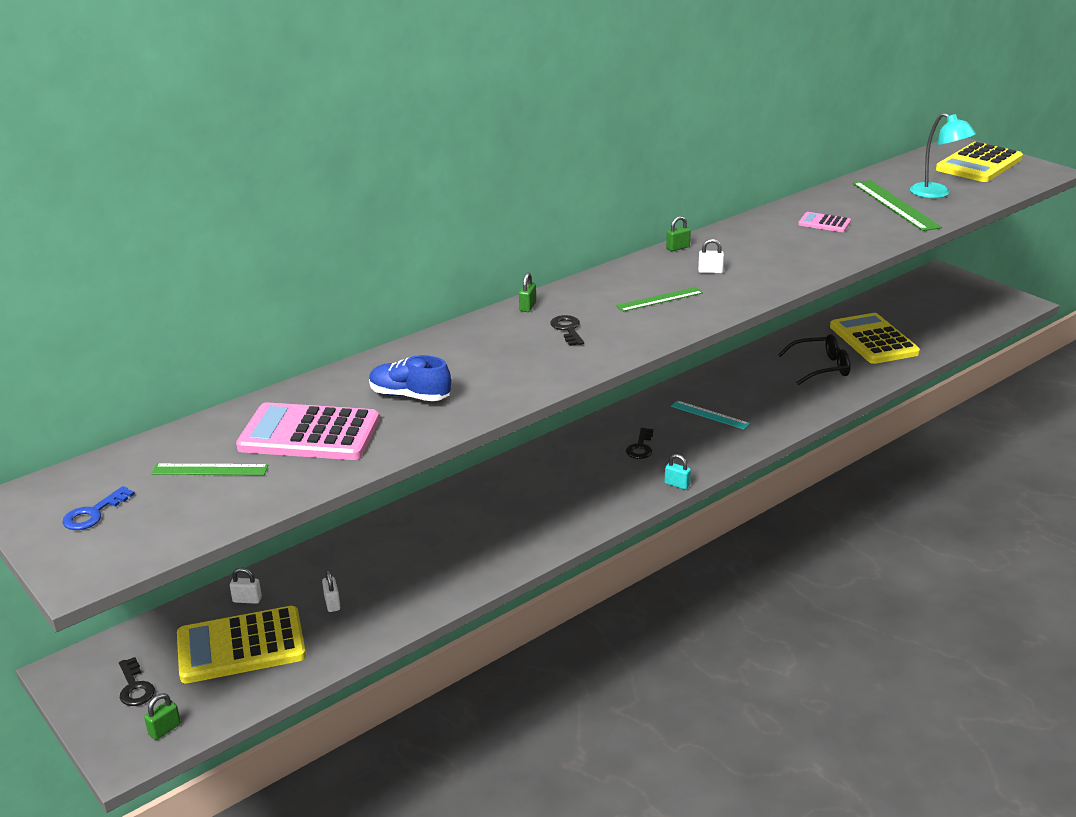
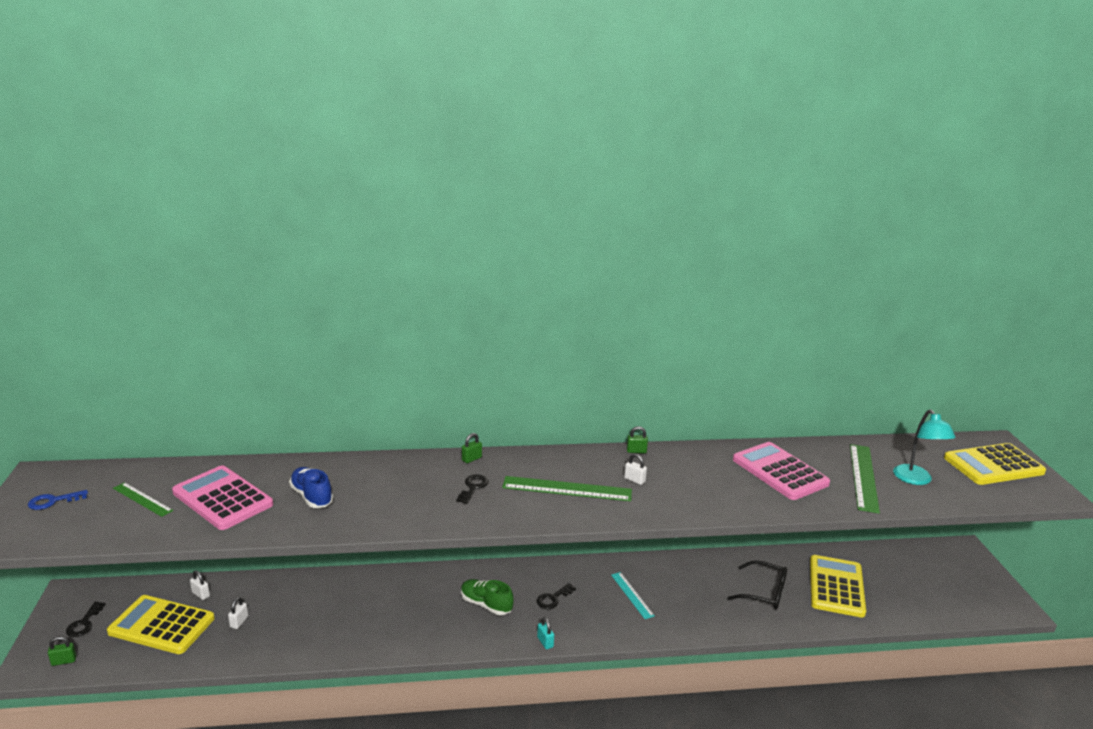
camera: 30 degrees right, 5 degrees down
(581, 478) = (486, 604): none -> green shoe
(659, 299) = (567, 489): green ruler -> green ruler, size x1.67
(824, 223) = (780, 472): pink calculator -> pink calculator, size x2.02

